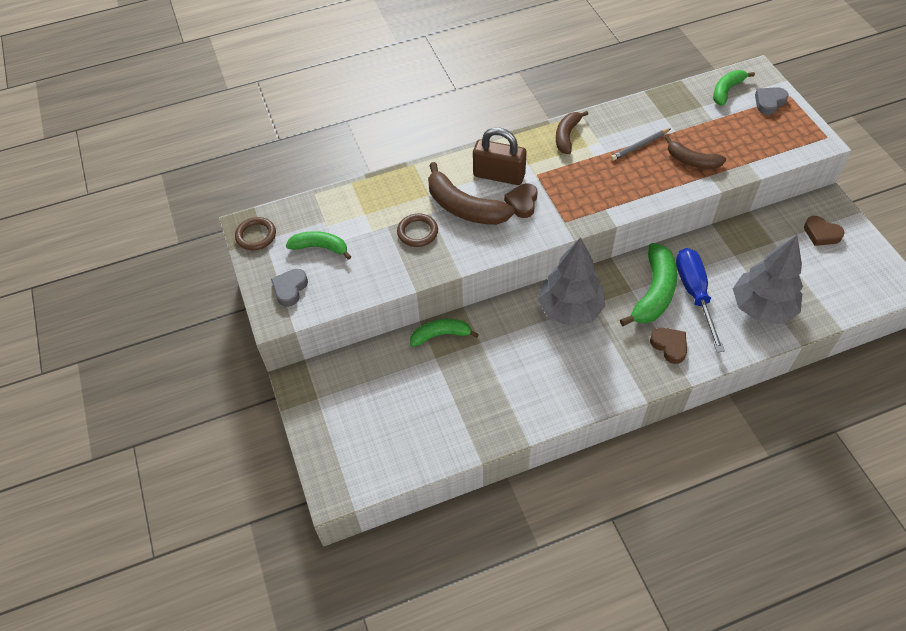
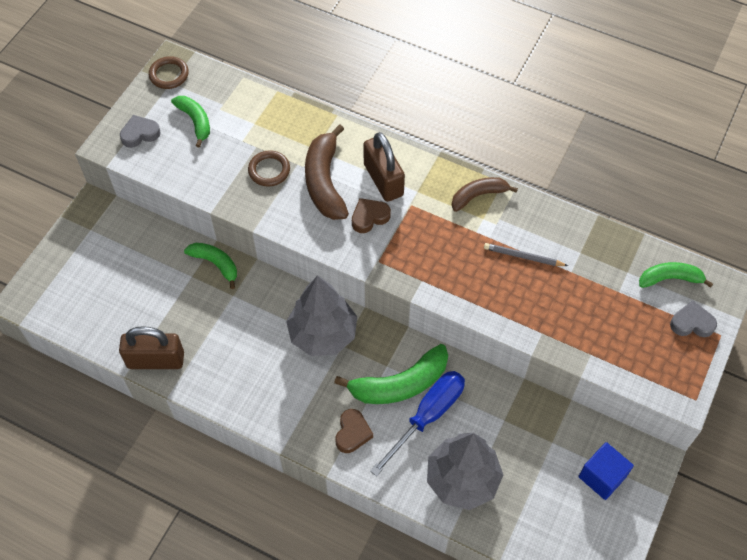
camera: 45 degrees right, 5 degrees up
(488, 431) = (156, 360): none -> brown padlock
(692, 161) = (546, 308): brown banana -> none
(821, 234) = (602, 476): brown heart -> blue cube

